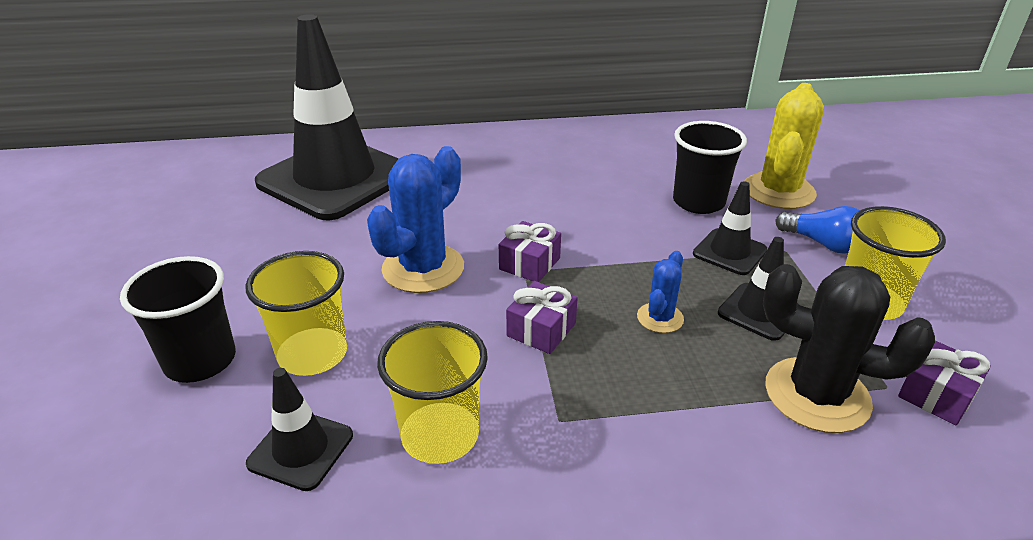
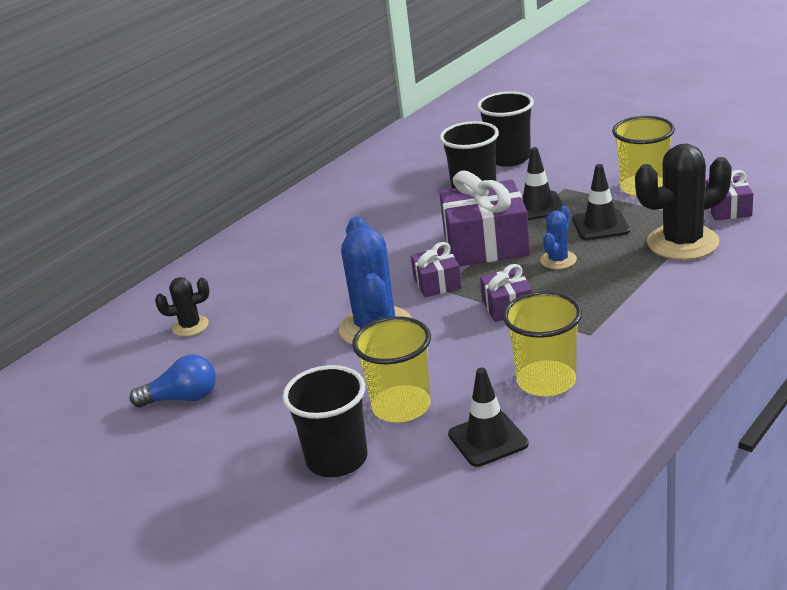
camera: 40 degrees left, 5 degrees down
(335, 178) = (190, 326): black traffic cone -> black cactus
(626, 257) = (486, 244): none -> purple gift
(660, 318) = (558, 260): blue cactus -> blue cactus turned 45 degrees clockwise
(778, 191) = (509, 158): yellow cactus -> black cup
(822, 244) = (578, 173): blue light bulb -> blue light bulb (182, 398)

